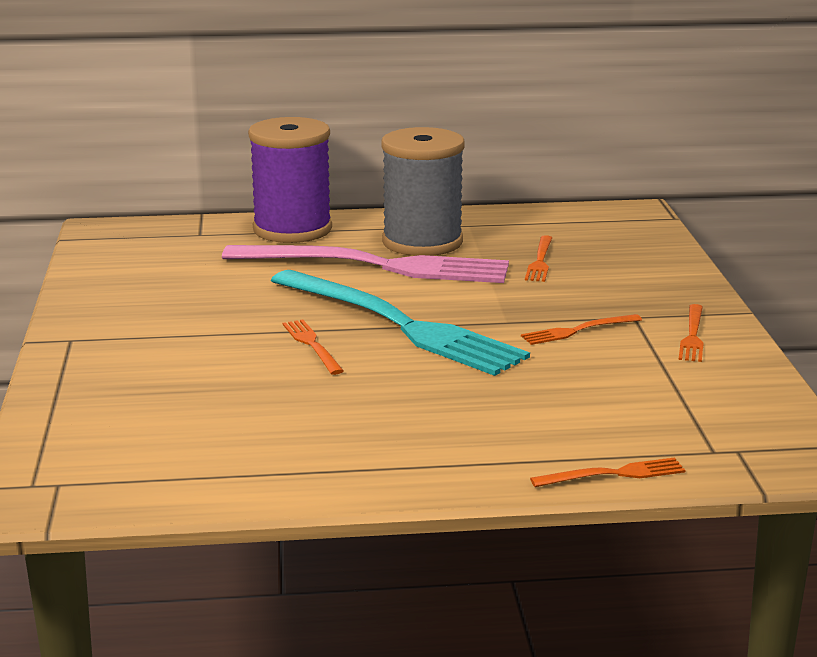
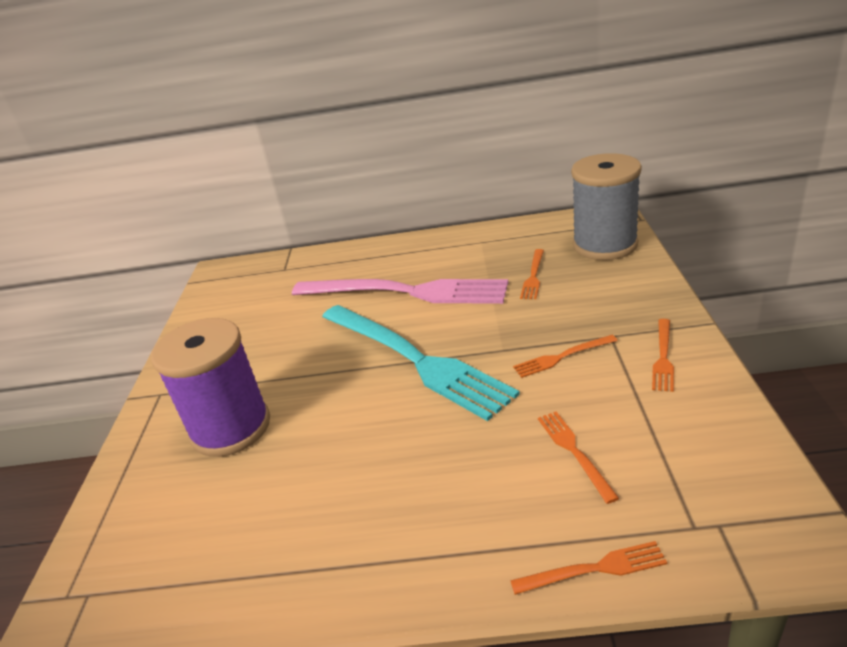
camera: 10 degrees right, 10 degrees up
(292, 229) = (350, 258): purple spool -> purple spool (231, 428)
(312, 345) = (341, 390): orange fork -> orange fork (574, 452)
(422, 242) = (444, 263): grey spool -> grey spool (605, 245)

